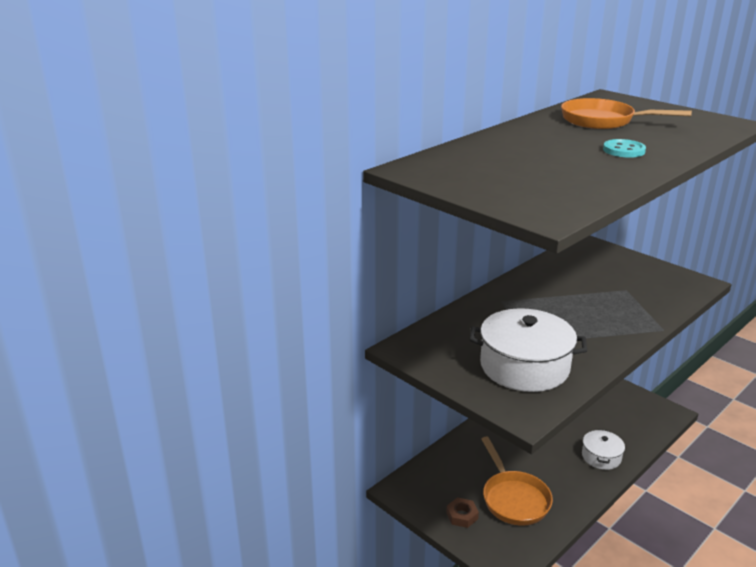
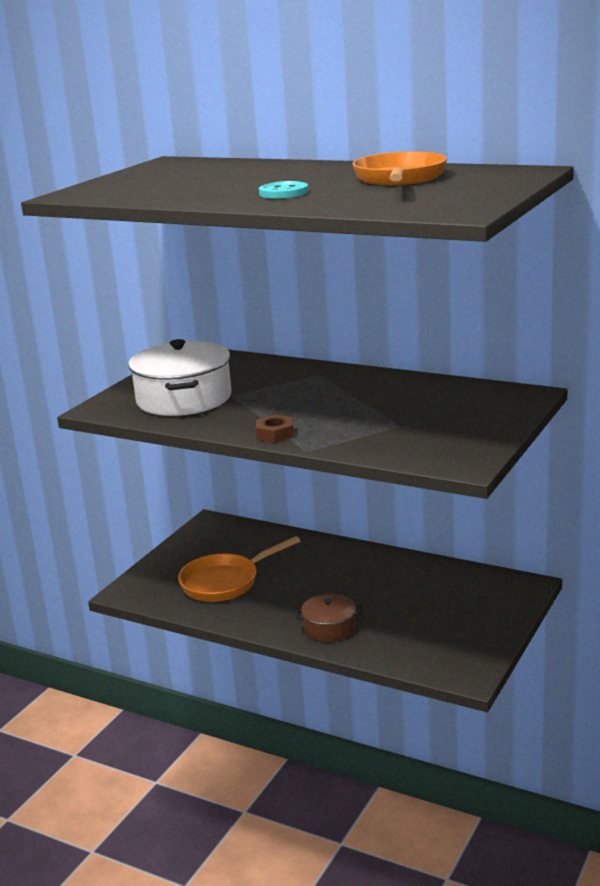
camera: 75 degrees right, 5 degrees down
(462, 515) = (187, 559): brown nut -> brown nut (275, 434)
(601, 457) = (329, 628): white pot -> brown pot

